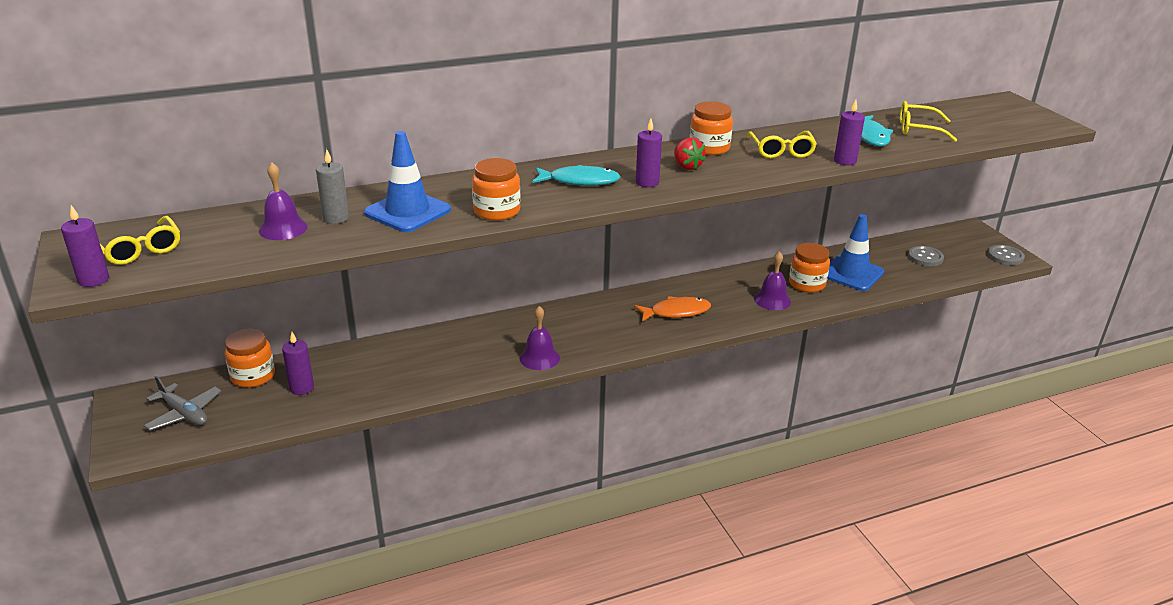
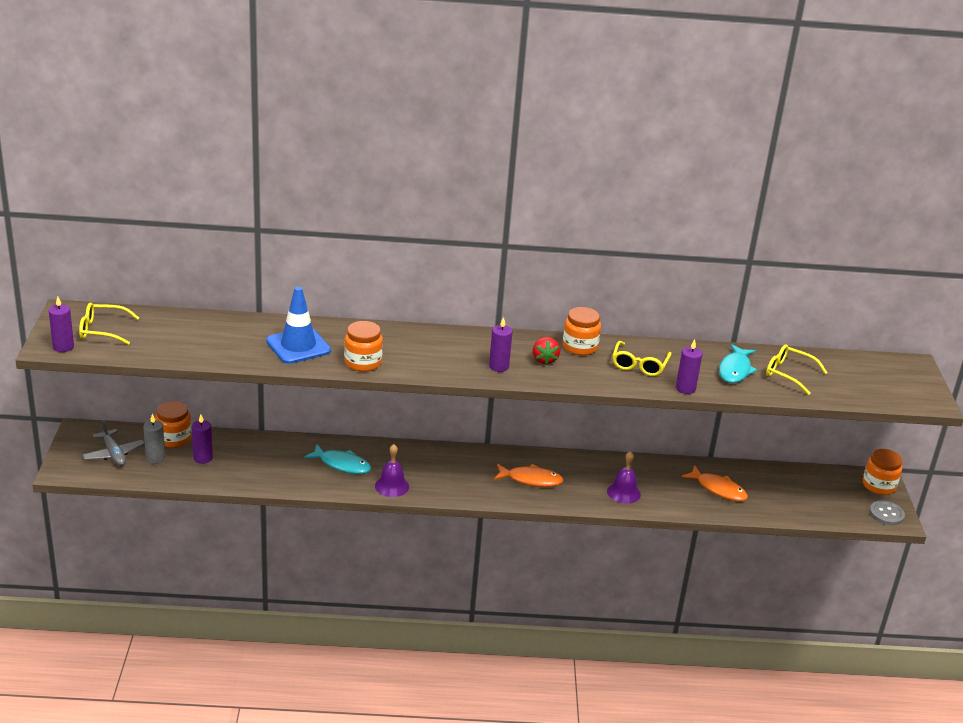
camera: 20 degrees right, 0 degrees up
(140, 249) = (102, 330): yellow glasses -> yellow glasses turned 105 degrees clockwise
(283, 228) = (204, 338): purple bell -> none
(336, 218) = (245, 338): grey candle -> grey candle (155, 458)
(580, 181) = (446, 352): turquoise fish -> turquoise fish (342, 464)
(807, 284) = (668, 487): orange jar -> orange jar (878, 485)
(851, 273) = (718, 489): blue traffic cone -> orange fish
(925, 257) = (804, 493): grey button -> none

